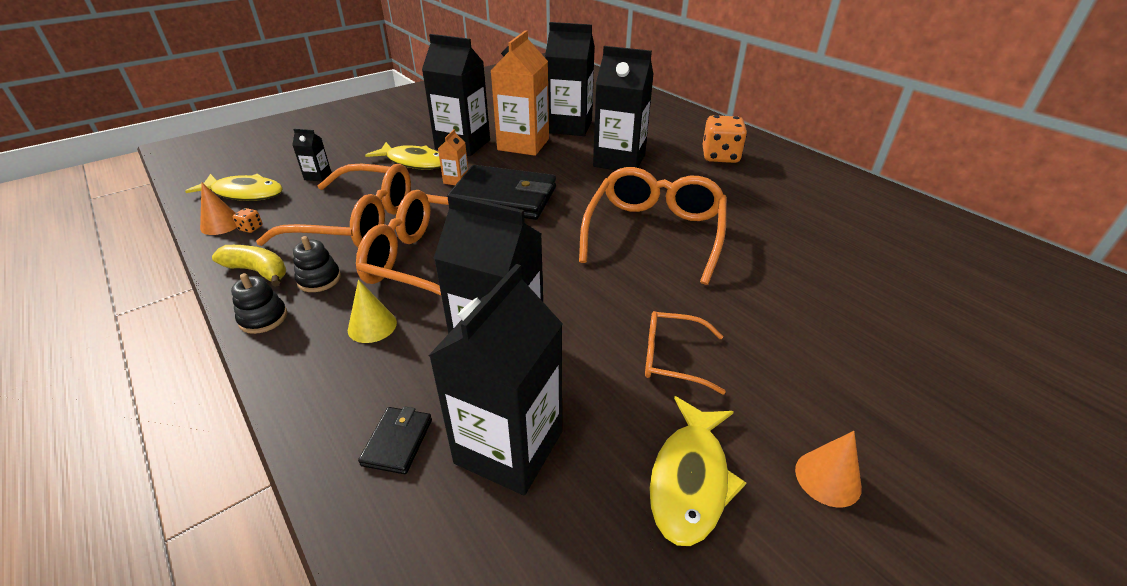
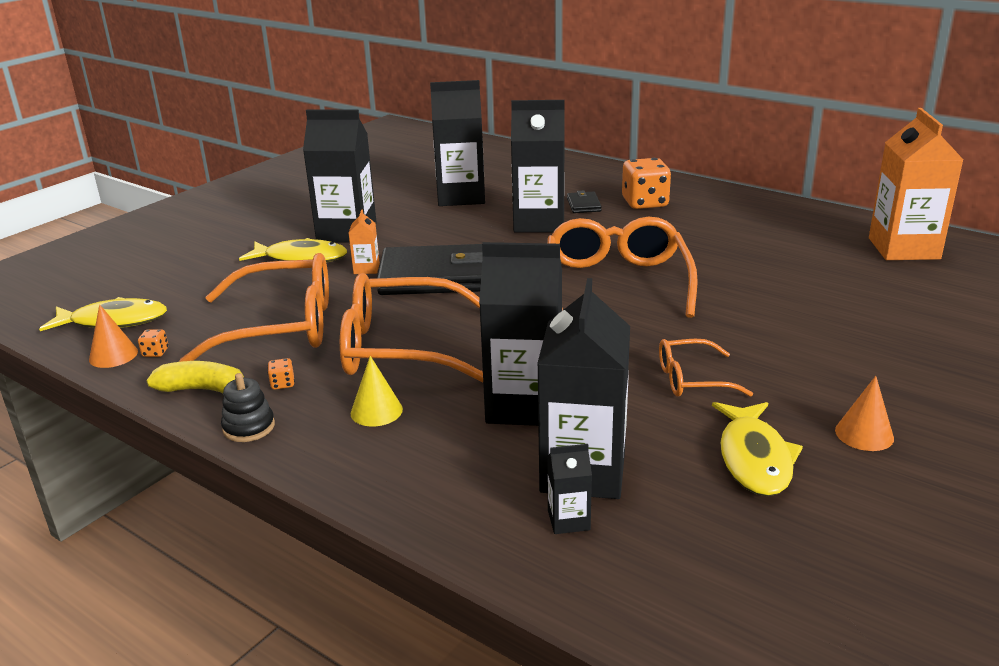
camera: 15 degrees left, 10 degrees down
(318, 176) = (192, 290): black carton -> black carton (568, 520)
(319, 279) = (282, 384): black stacking toy -> orange dice
(398, 442) = (475, 490): black wallet -> black wallet (583, 205)
(523, 144) = (419, 222): orange carton -> orange carton (903, 248)

